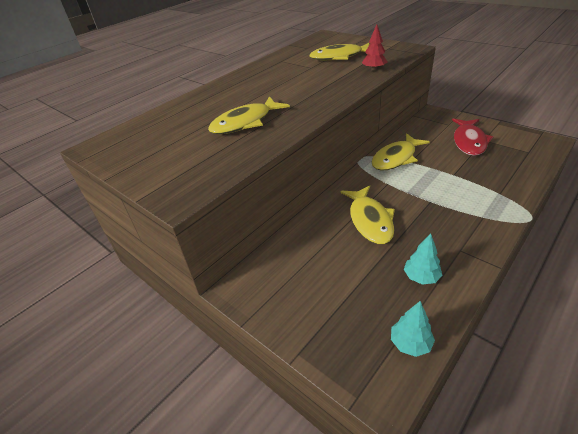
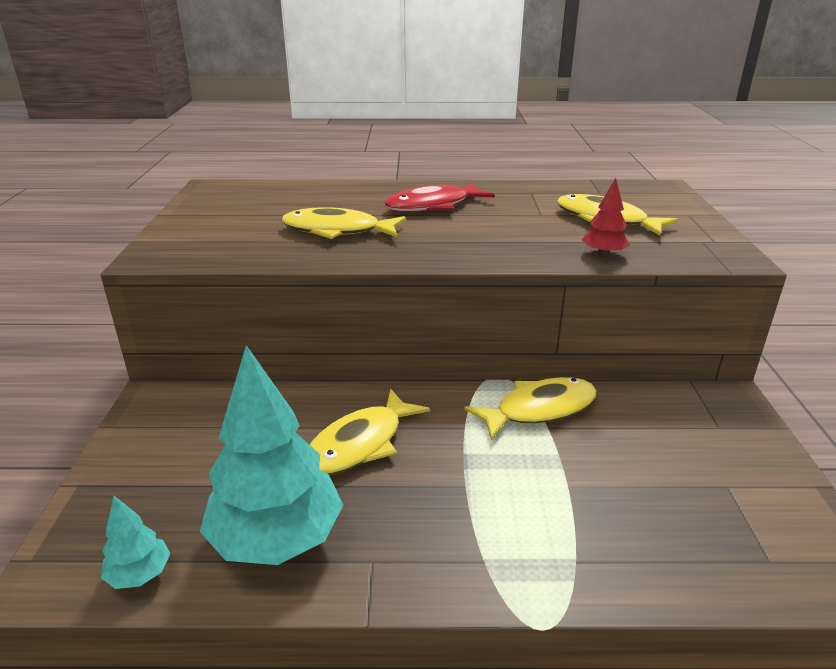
camera: 45 degrees right, 10 degrees down
(396, 158) = (539, 409): yellow fish -> yellow fish turned 150 degrees clockwise
(421, 277) = (276, 539): turquoise tree -> turquoise tree, size x2.22
(469, 142) = (695, 470): red fish -> red fish (433, 206)

